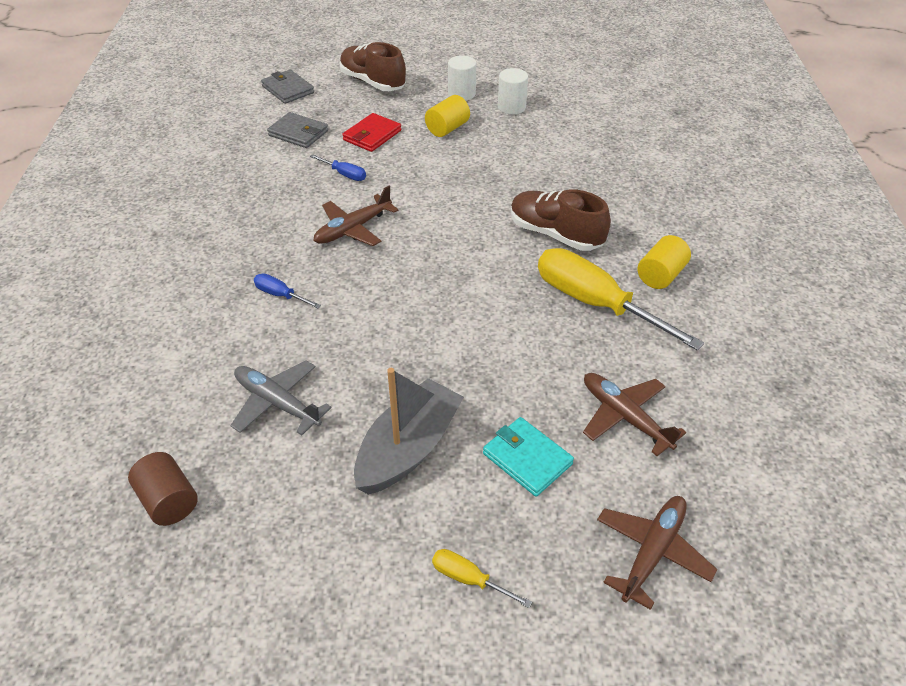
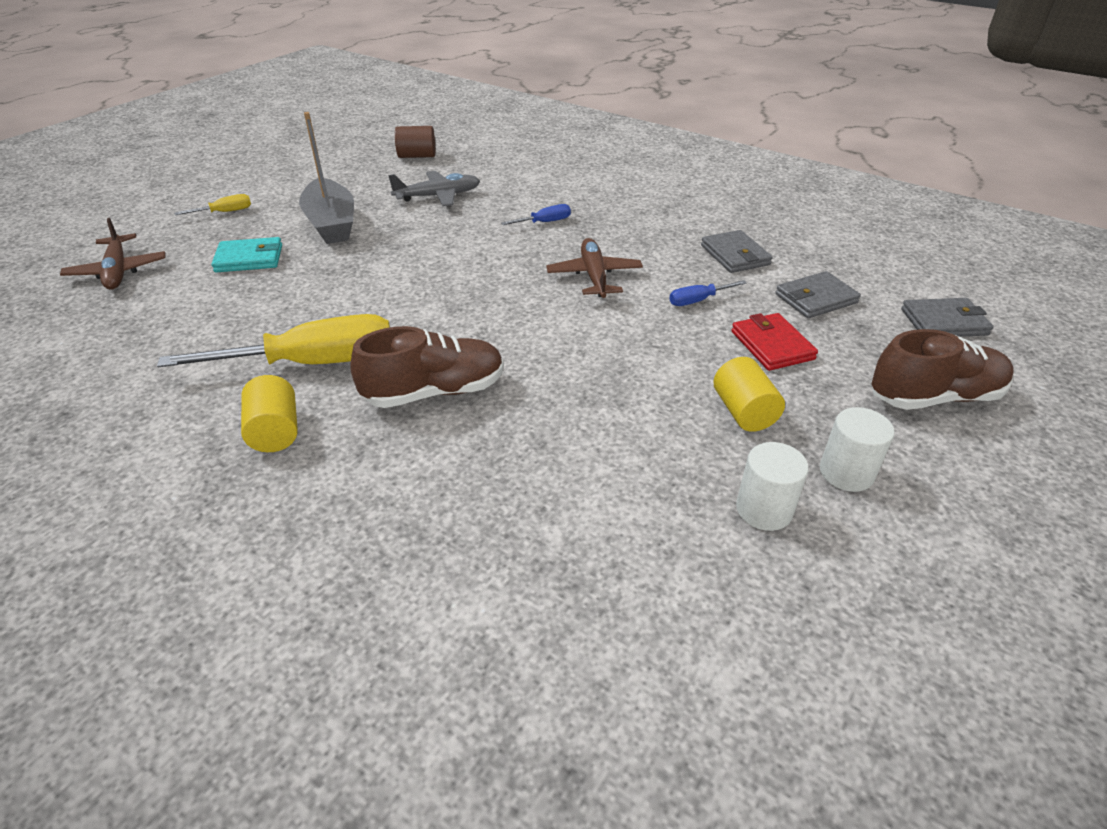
camera: 125 degrees right, 5 degrees down
(260, 178) = (735, 255): none -> grey wallet
(625, 417) = (199, 313): brown plane -> none

